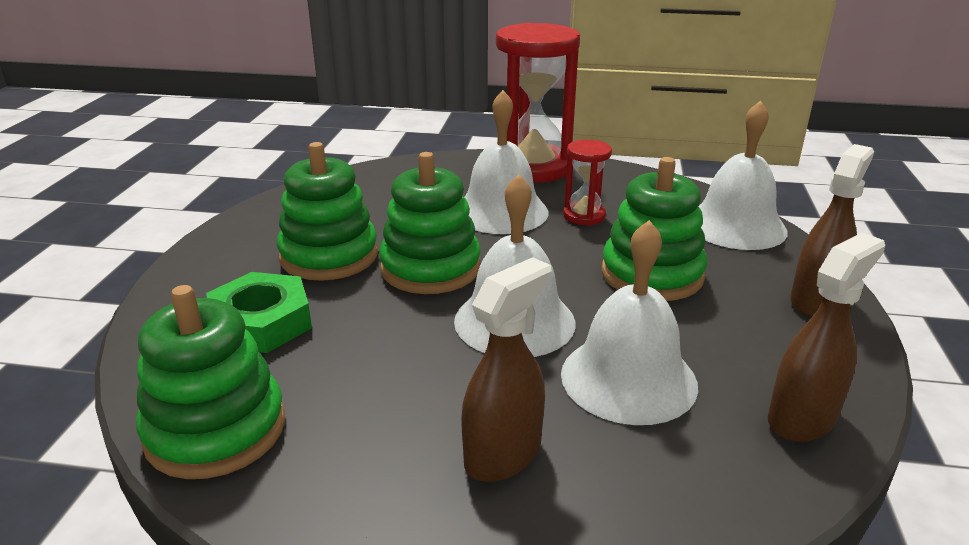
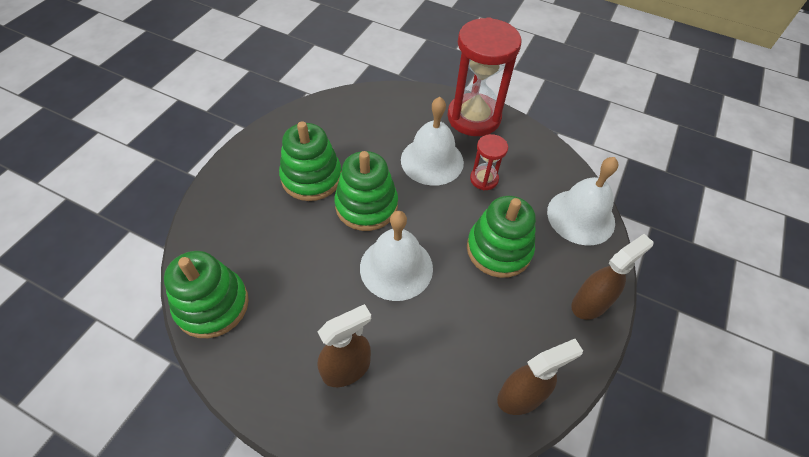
camera: 15 degrees right, 25 degrees up
(261, 322) = (256, 227): green nut -> none
(628, 378) = (439, 334): white bell -> none

